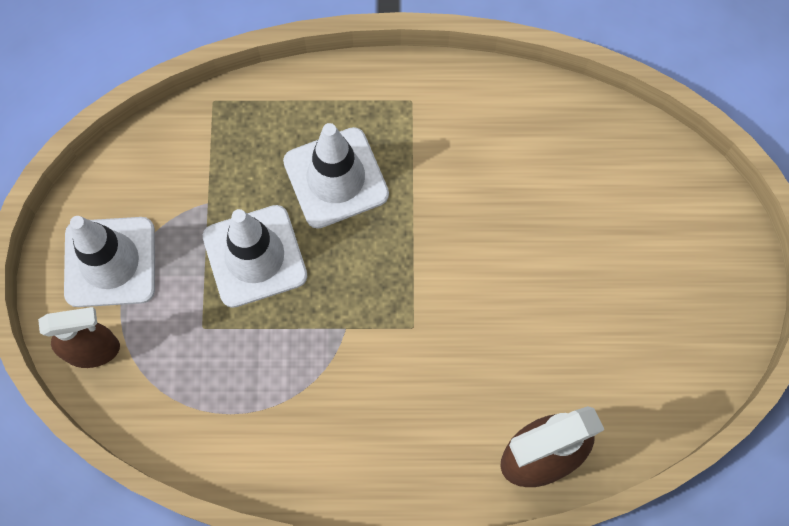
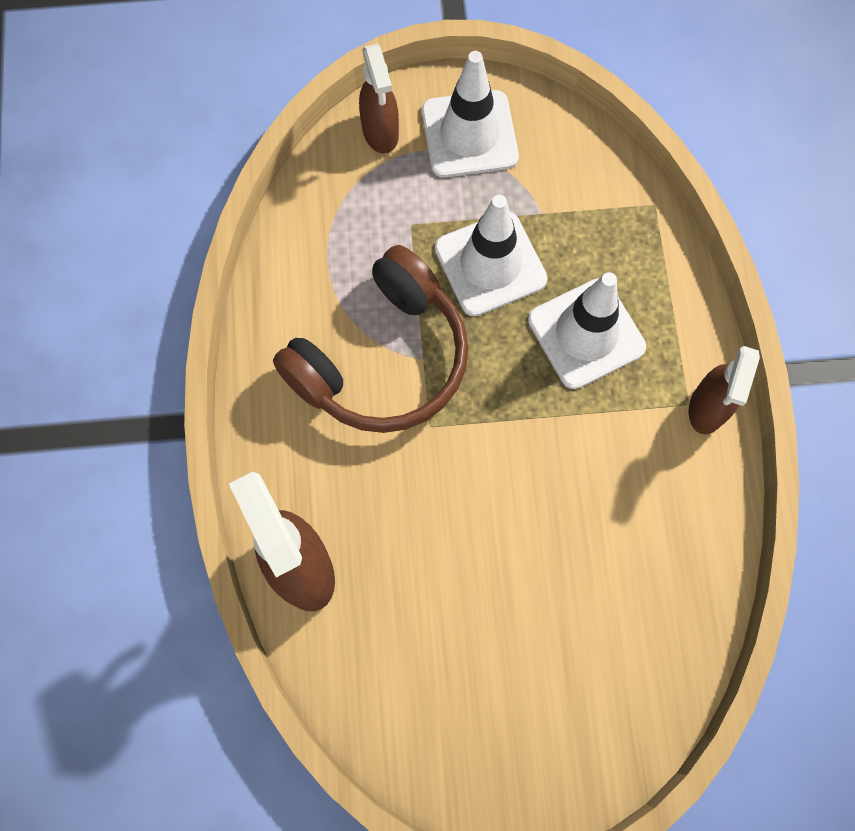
camera: 85 degrees right, 0 degrees up
(341, 367) = (381, 358): none -> brown headphones
(417, 86) = (707, 409): none -> brown spray bottle

